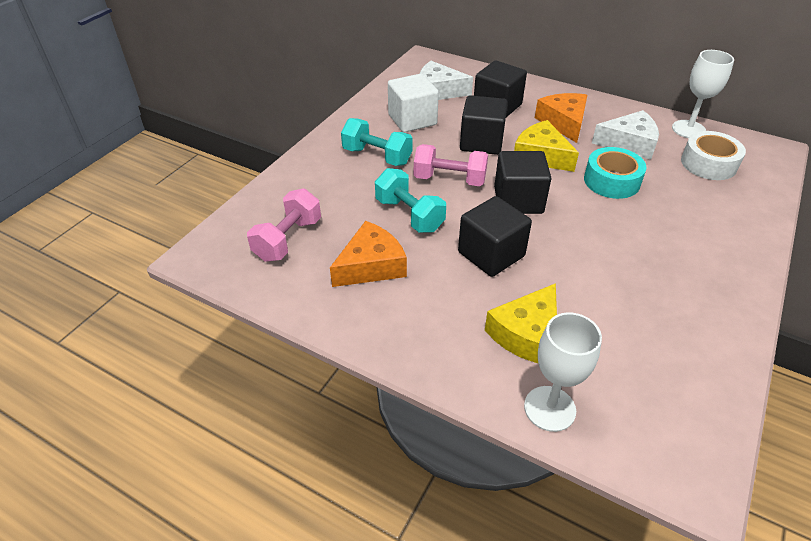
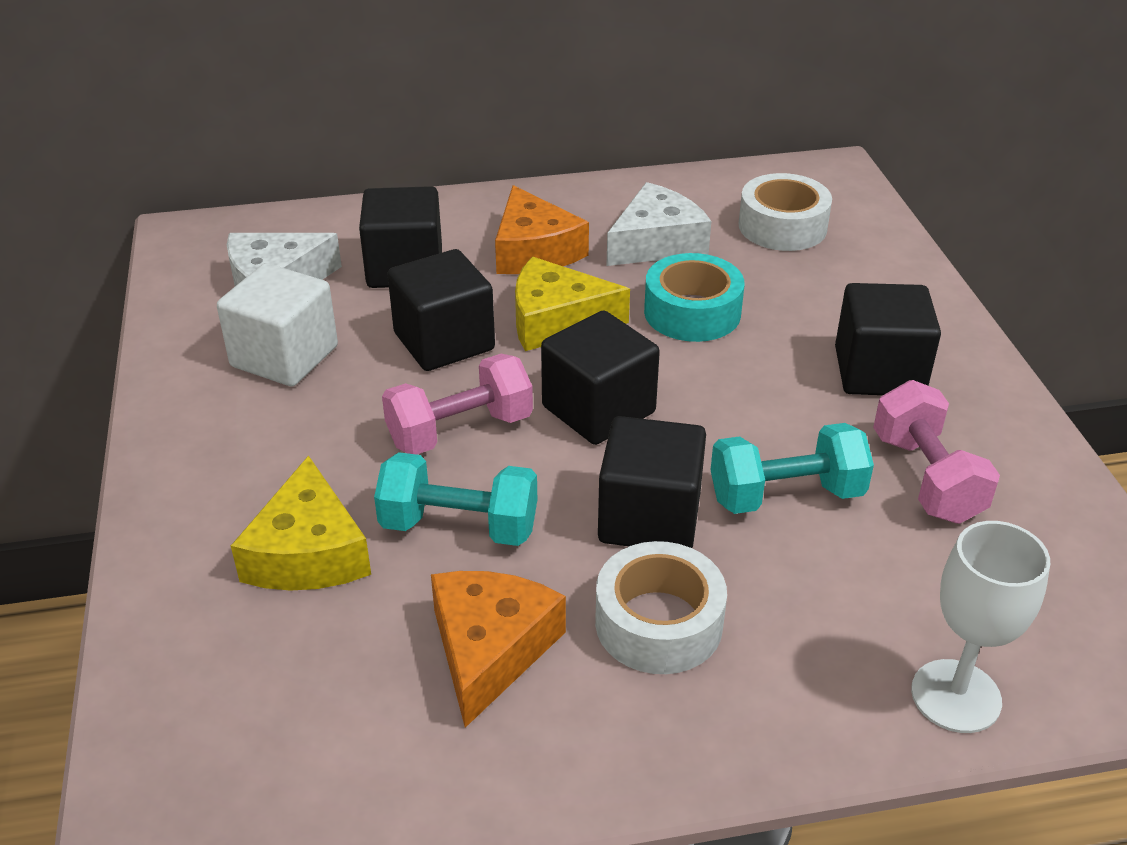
camera: 40 degrees left, 5 degrees down
(288, 239) = (292, 695): pink dumbbell -> pink dumbbell (926, 478)
(377, 156) = (291, 453): turquoise dumbbell -> turquoise dumbbell (786, 495)
(448, 296) = (658, 623): none -> white tape
(527, 334) = (822, 609): yellow cheese -> yellow cheese (308, 552)
(563, 122) = (534, 251): orange cheese -> orange cheese turned 150 degrees counterclockwise
(683, 253) = (879, 372): none -> black cube
(688, 129) = (709, 186): white goblet -> none

